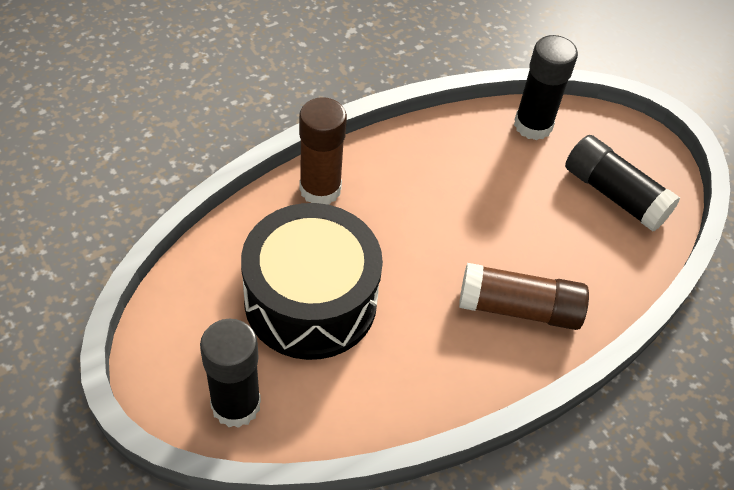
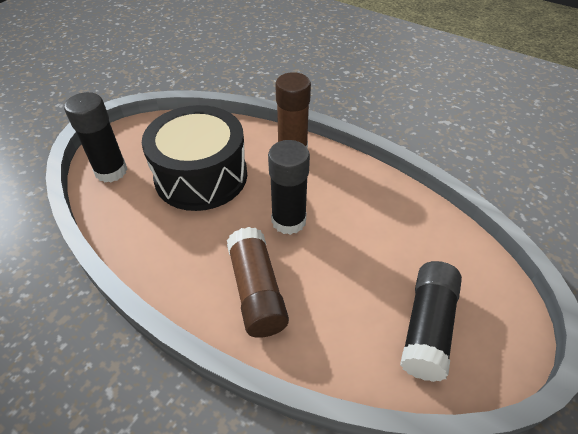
camera: 70 degrees right, 5 degrees down
(533, 125) = (452, 243): black glue stick -> black glue stick (288, 221)

